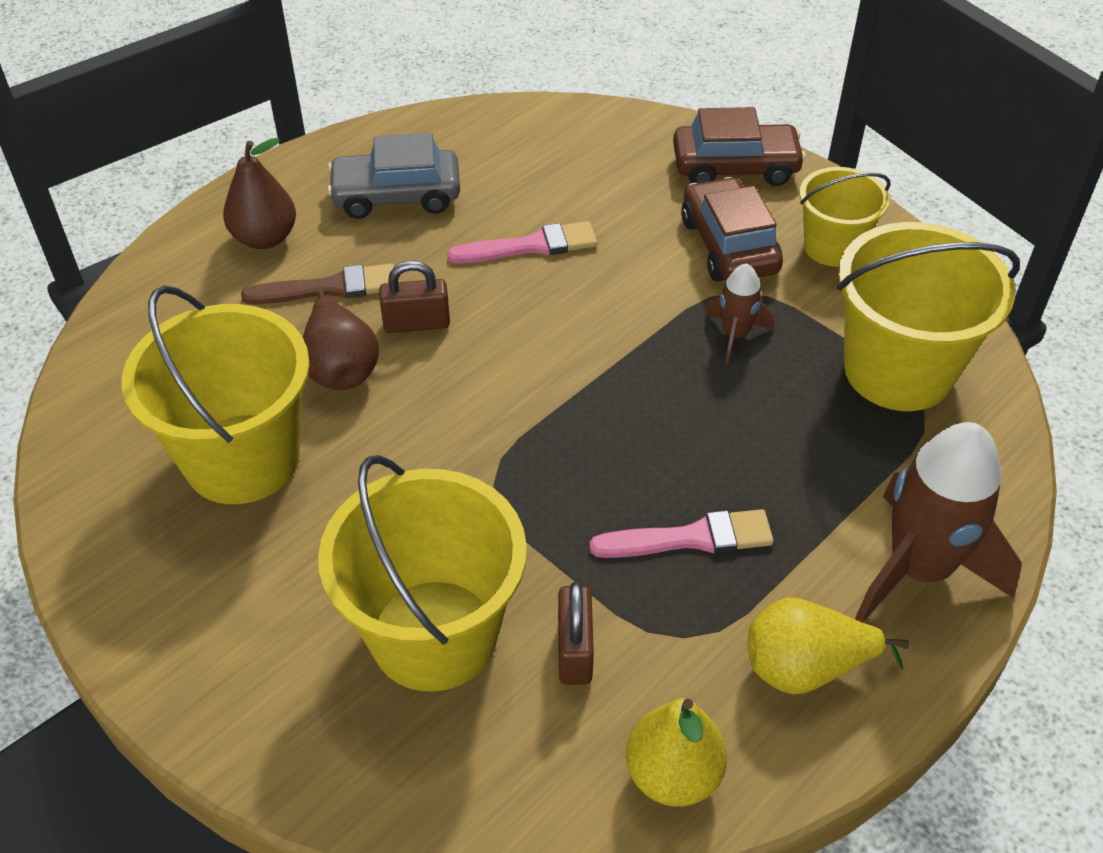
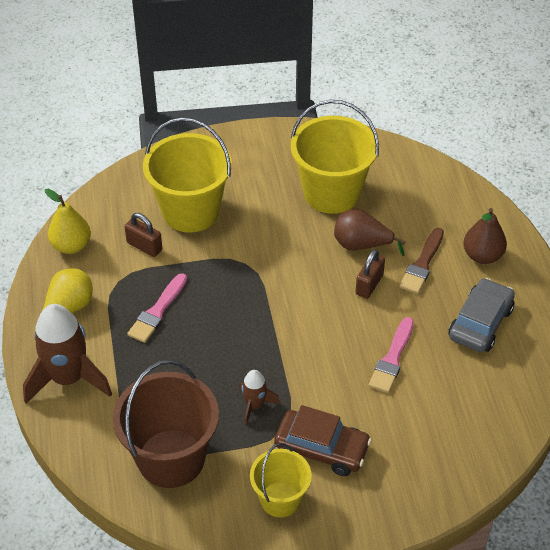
camera: 125 degrees right, 0 degrees up
(735, 167) = (388, 501): brown car -> none
(898, 371) = (171, 458): yellow bucket -> brown bucket

